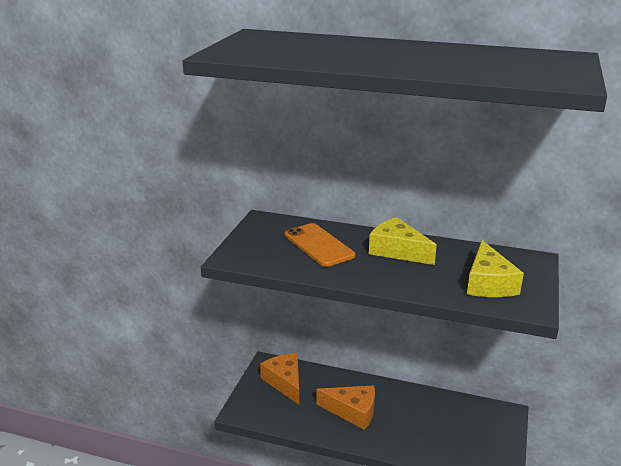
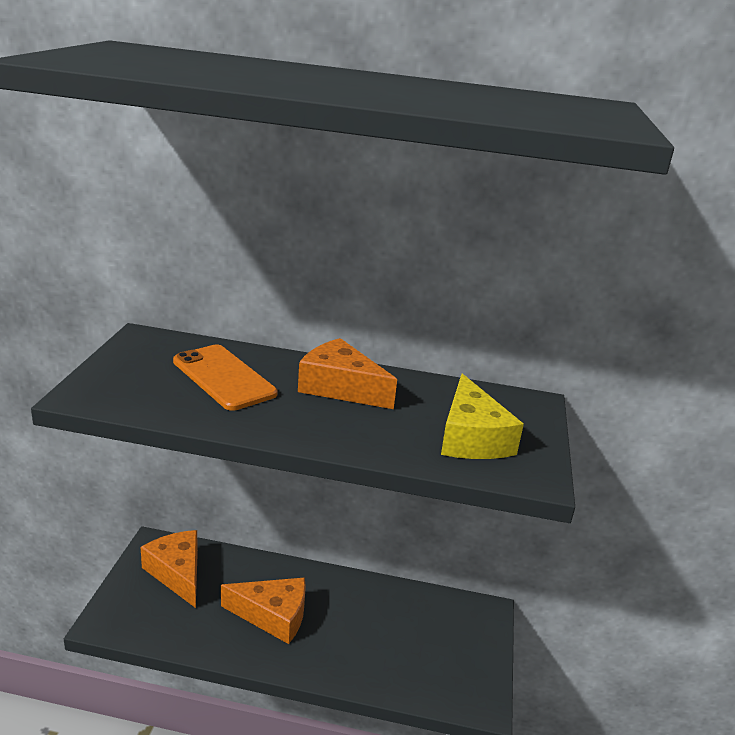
camera: 10 degrees left, 0 degrees up
(397, 251) = (340, 387): yellow cheese -> orange cheese

